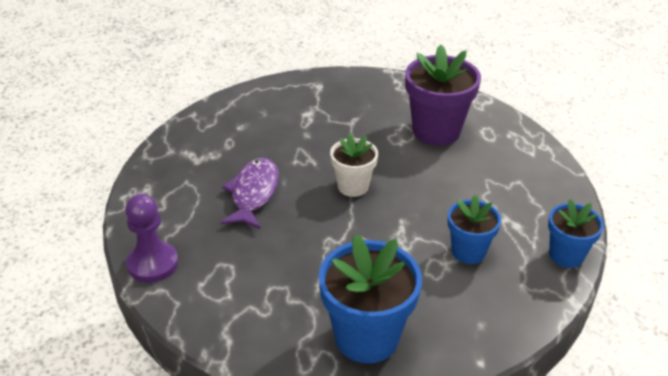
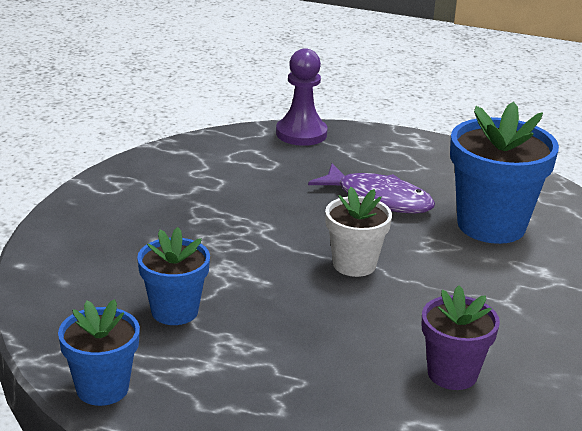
camera: 110 degrees right, 10 degrees down
(367, 337) = (113, 213): blue flower pot -> blue flower pot (491, 225)
(436, 131) = (452, 374): purple flower pot -> purple flower pot, size x0.59

